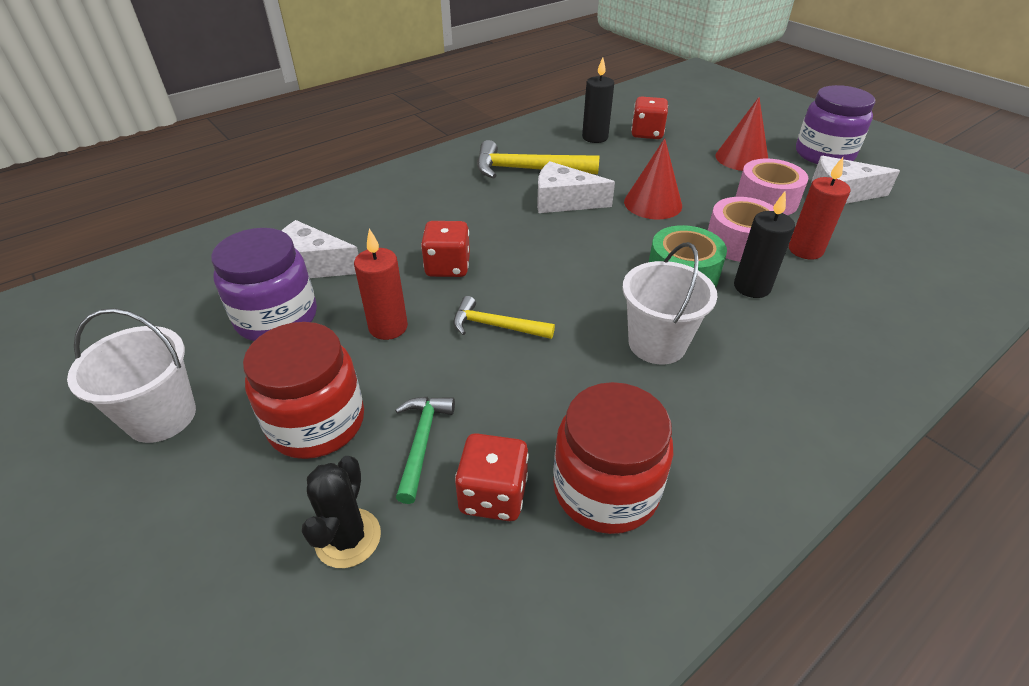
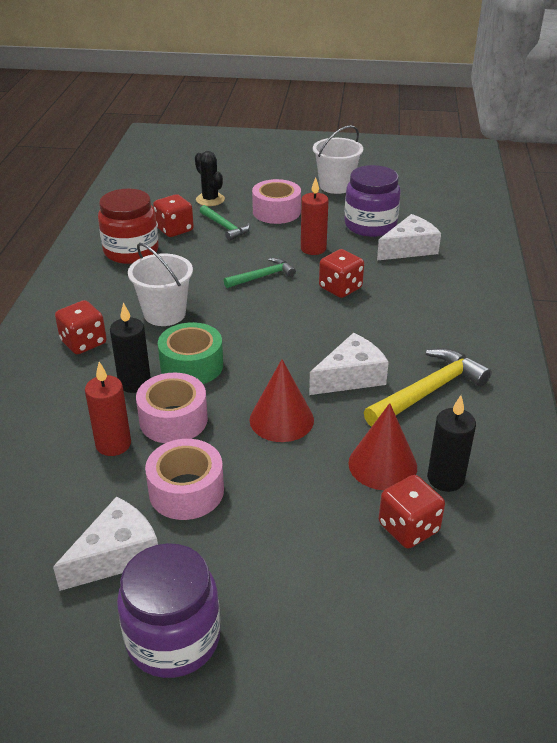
camera: 135 degrees right, 5 degrees down
(317, 423) = (276, 212): red jar -> pink tape
(496, 326) = (262, 276): yellow hammer -> green hammer
(741, 158) = (264, 552): red cone -> red cone (382, 465)
(781, 361) = (83, 342): none -> red dice

